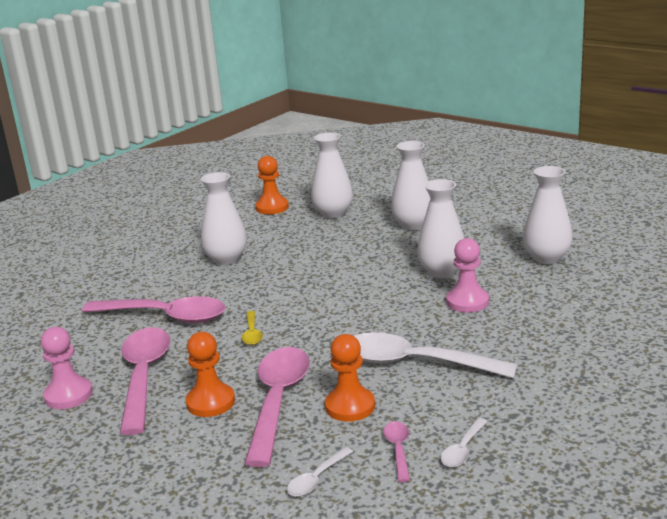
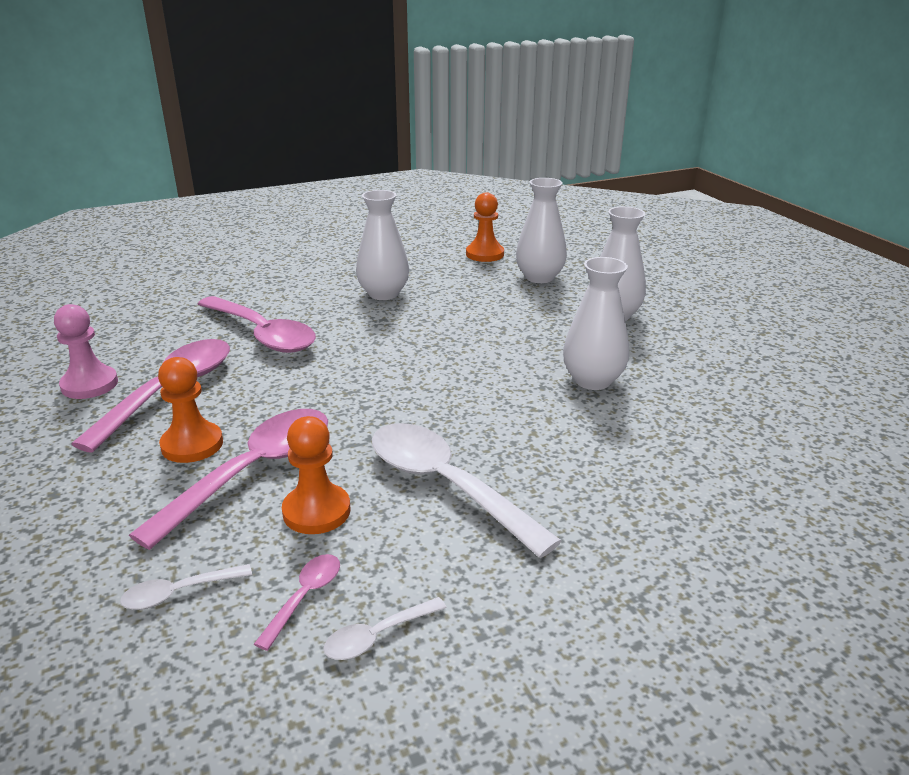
camera: 25 degrees right, 5 degrees up
(252, 333) = (317, 382): yellow spoon -> none
(467, 302) = (586, 429): pink pawn -> none
(546, 258) = (742, 406): white vase -> none

